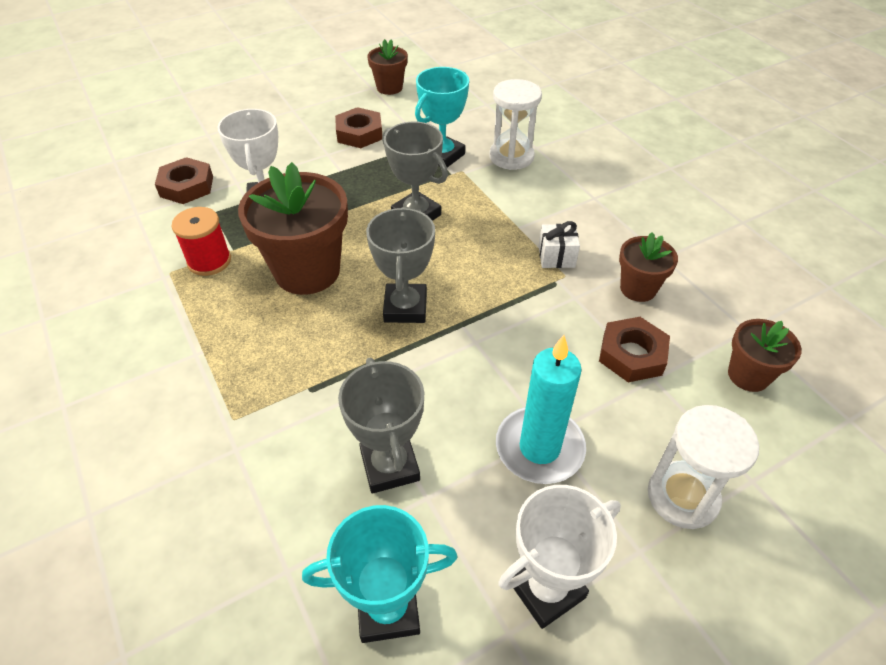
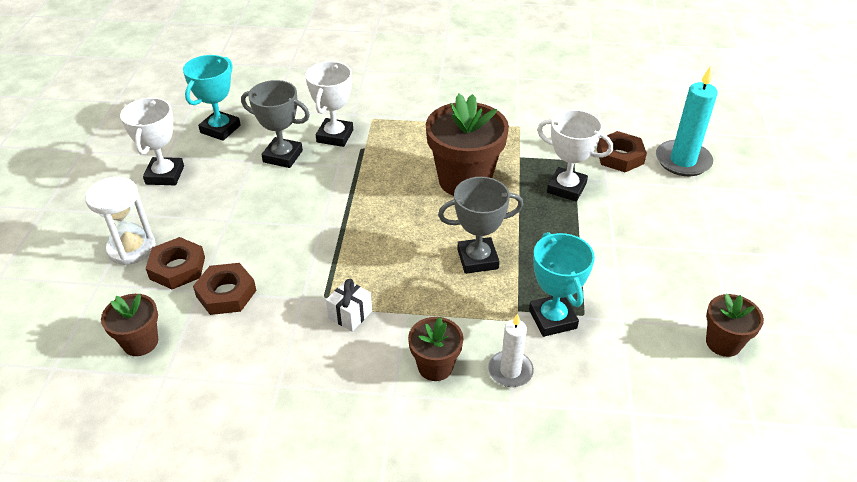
camera: 125 degrees right, 5 degrees down
(209, 261) = (516, 144): red spool -> none
(303, 436) = (335, 136): none -> white trophy
(359, 133) = (636, 278): brown nut -> brown nut (177, 268)
(405, 307) = (384, 209): grey trophy -> none
(511, 157) = (510, 371): white hourglass -> white candle
(539, 448) = (225, 212): turquoise candle -> turquoise candle (683, 161)
(638, 288) = (269, 341): brown flower pot -> brown flower pot (435, 366)

